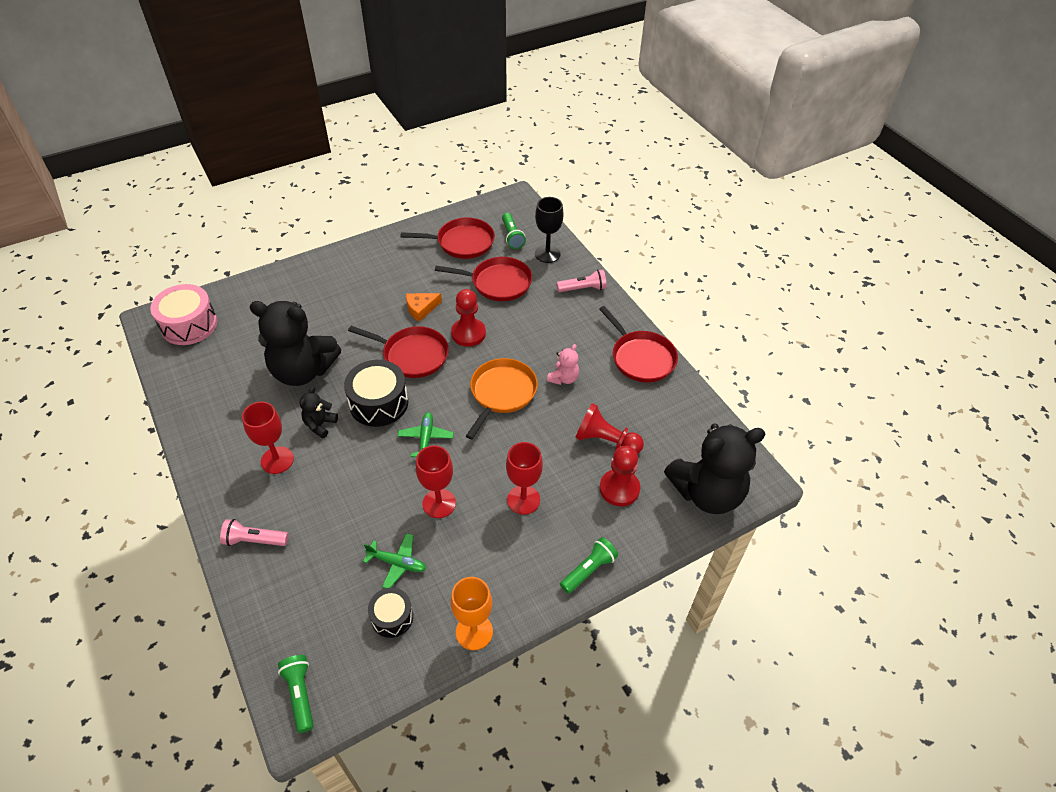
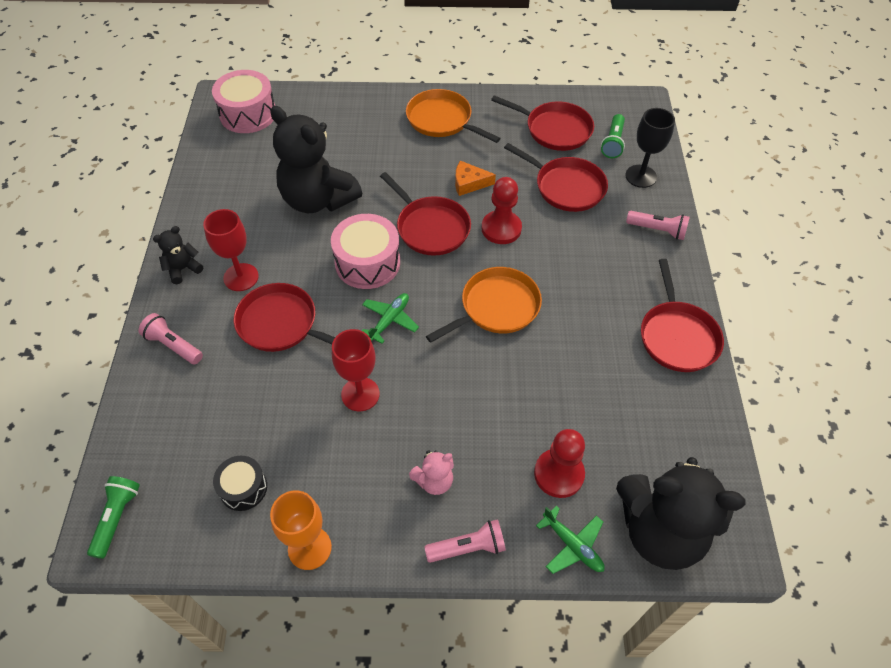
camera: 30 degrees right, 5 degrees up
(320, 425) = (300, 260): black teddy bear -> black teddy bear (183, 269)
(338, 481) = (281, 324): none -> red pan
(366, 267) = (442, 120): none -> orange pan
(379, 403) = (367, 263): black drum -> pink drum
(397, 563) = (283, 435): green plane -> green plane (572, 545)
(523, 500) = (447, 433): red goblet -> none
(563, 378) = (573, 321): pink teddy bear -> pink teddy bear (434, 481)
(589, 570) = (468, 547): green flashlight -> pink flashlight
(606, 441) = (577, 412): red pawn -> none

